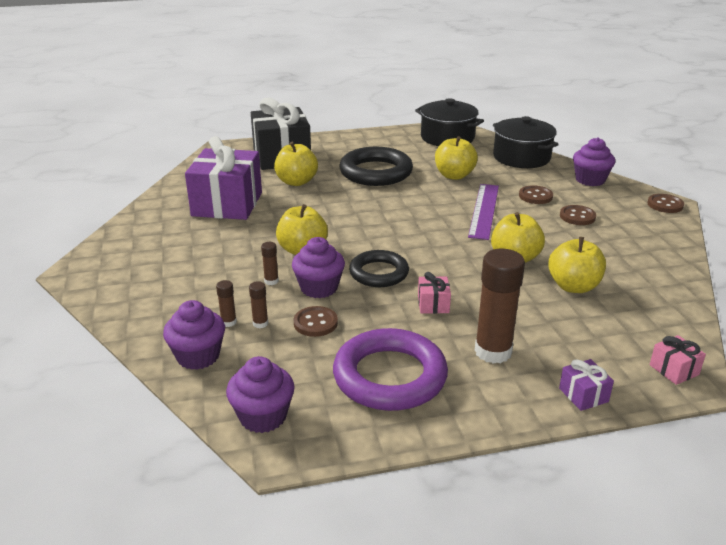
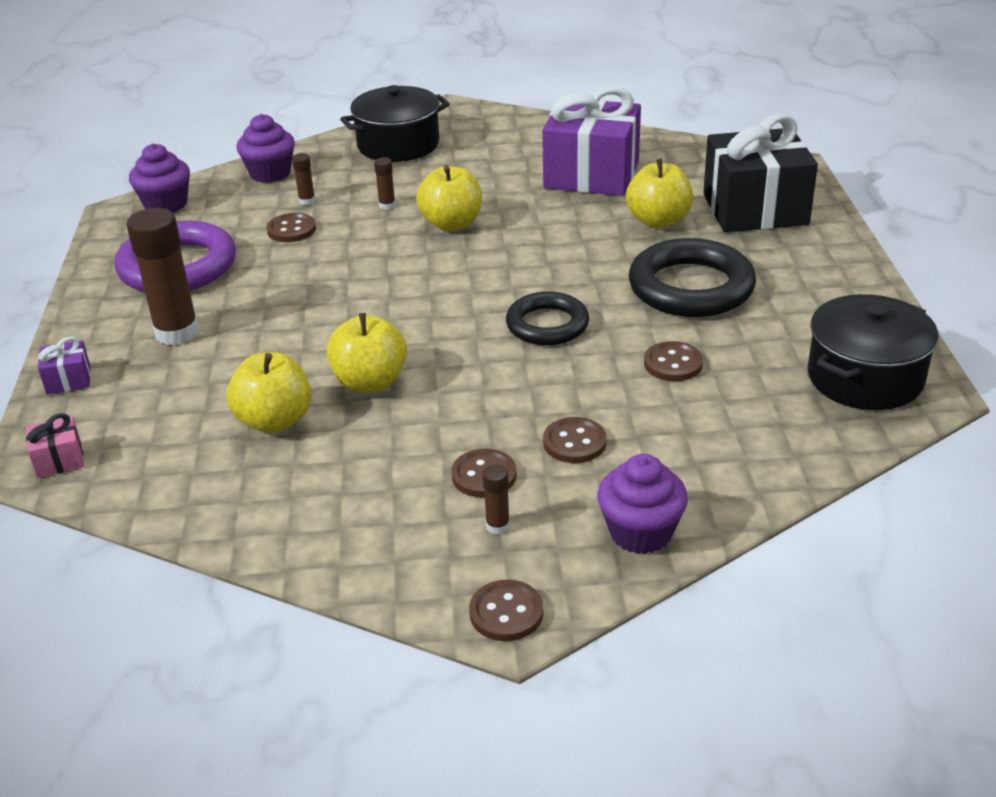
camera: 100 degrees right, 5 degrees up
(228, 322) = (318, 185): brown glue stick -> brown glue stick (497, 526)
(319, 288) = (360, 233): purple cupcake -> none
(379, 273) = (376, 272): black ring -> black ring (547, 325)
(433, 304) = (289, 303): pink gift -> none
(454, 175) = (673, 364): yellow apple -> brown button
(484, 210) = (530, 377): purple ruler -> none
(521, 157) = (761, 459): black pot -> black pot (398, 145)

